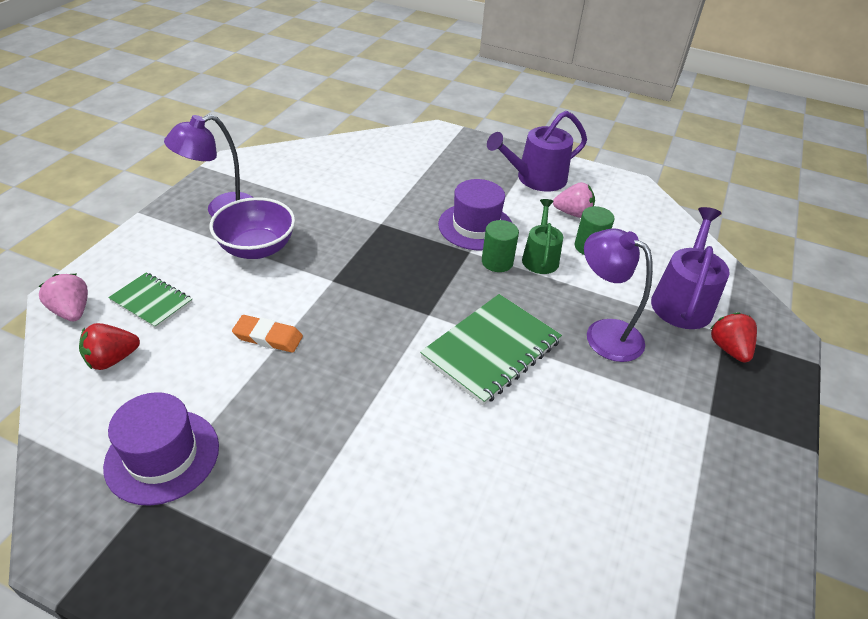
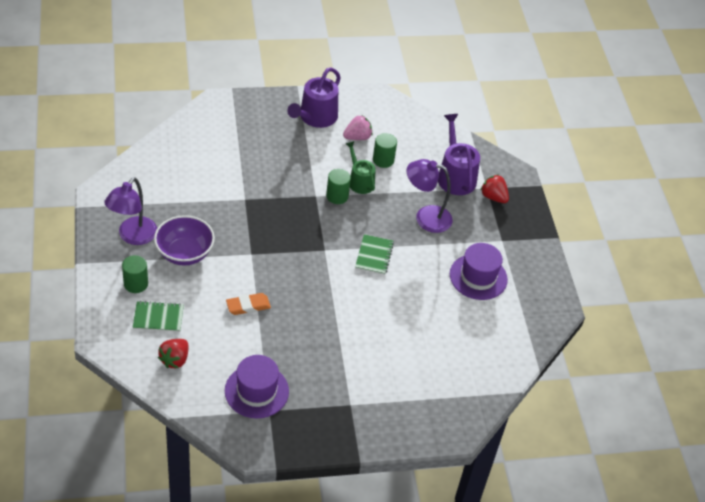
camera: 35 degrees left, 5 degrees up
(72, 311) = (117, 345): pink strawberry -> none
(170, 256) = (136, 284): none -> green cylinder
(475, 226) = (305, 175): purple hat -> purple hat (478, 277)
(491, 350) = (374, 255): green notebook -> green notebook, size x0.58

